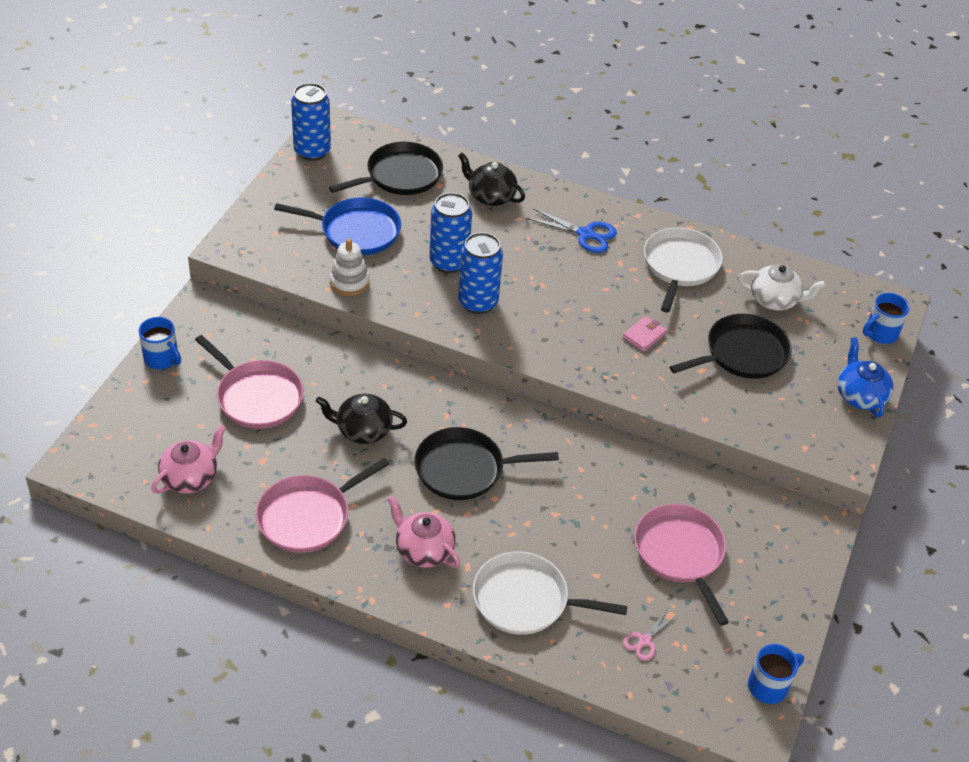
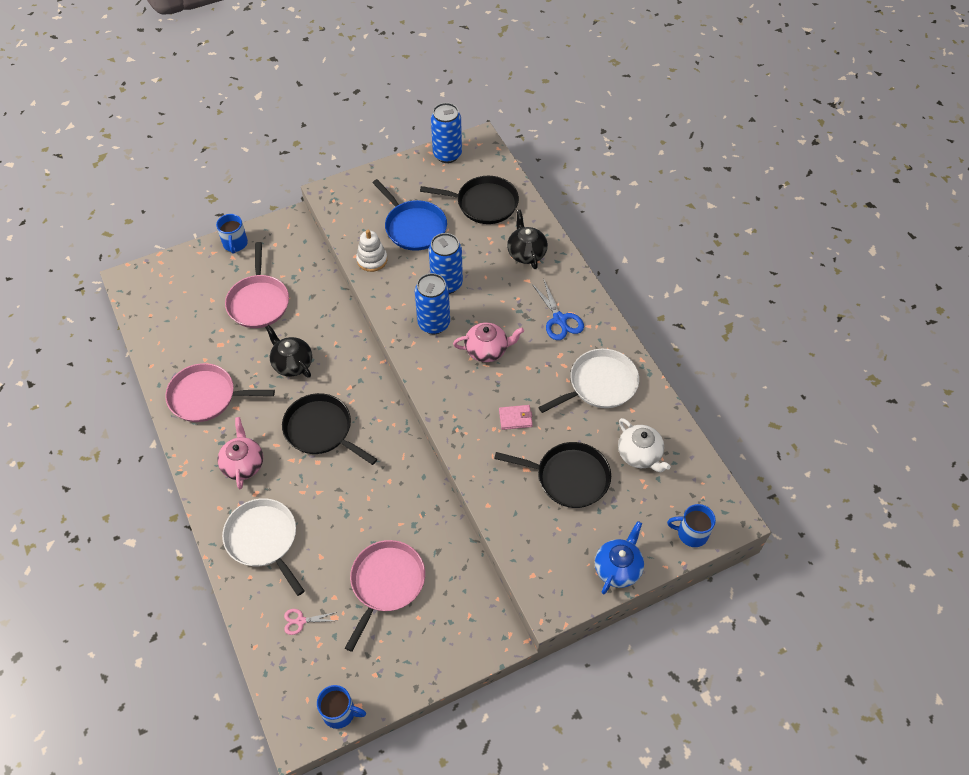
camera: 45 degrees right, 10 degrees up
(190, 477) = (174, 329): pink teapot -> pink teapot (487, 350)

